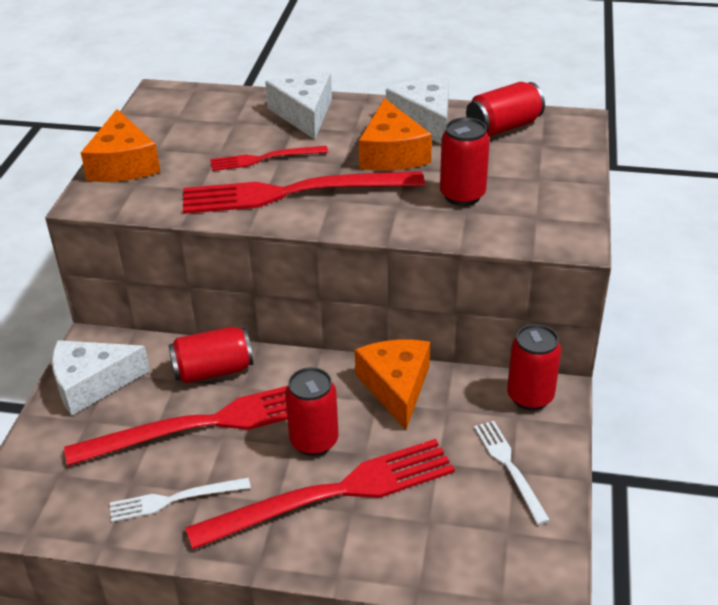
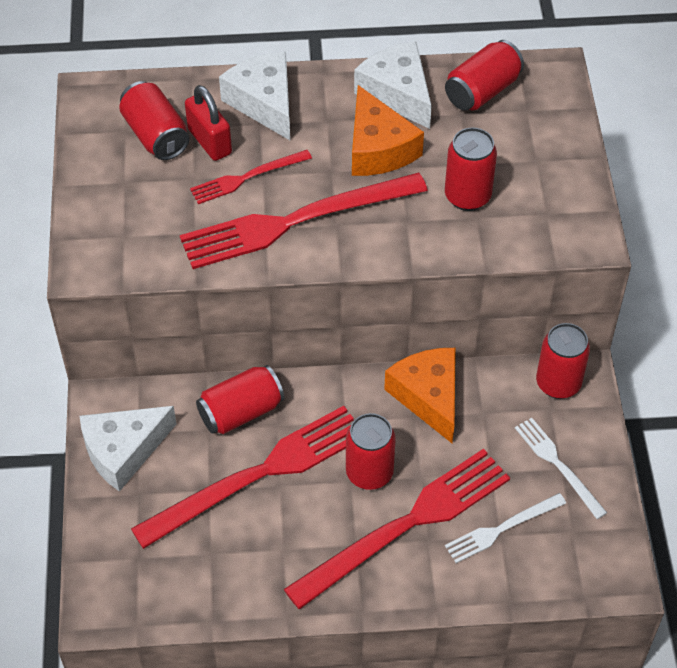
camera: 15 degrees left, 15 degrees up
(123, 164) = (97, 210): orange cheese -> none
(174, 499) = (260, 562): white fork -> white fork (502, 529)
(200, 123) = (156, 135): none -> red can
(244, 132) = (209, 141): none -> red padlock

